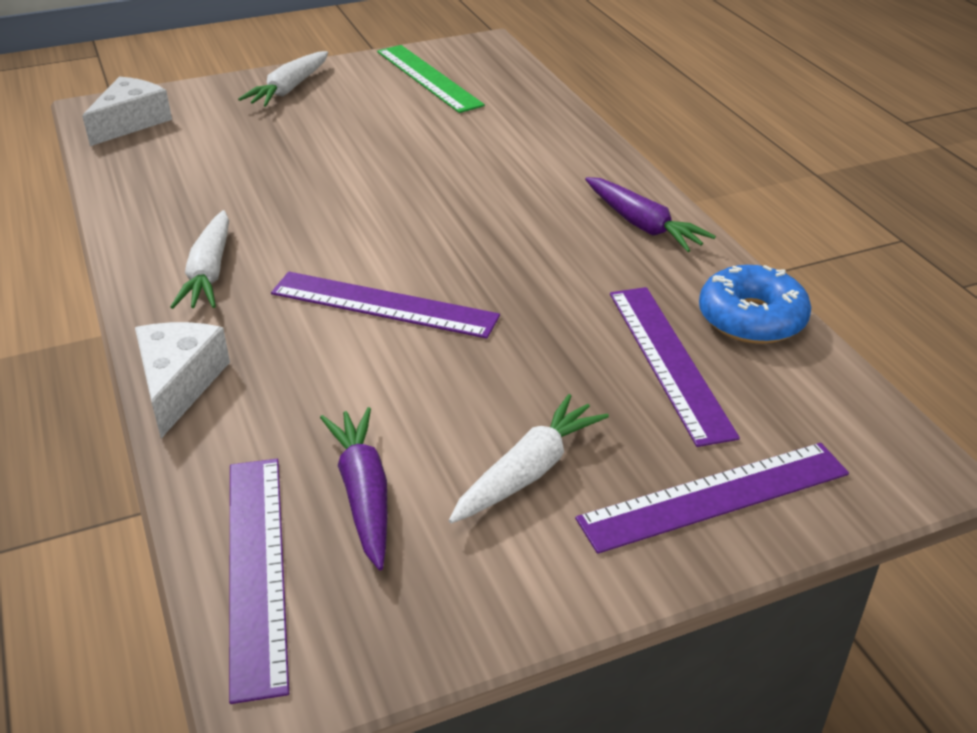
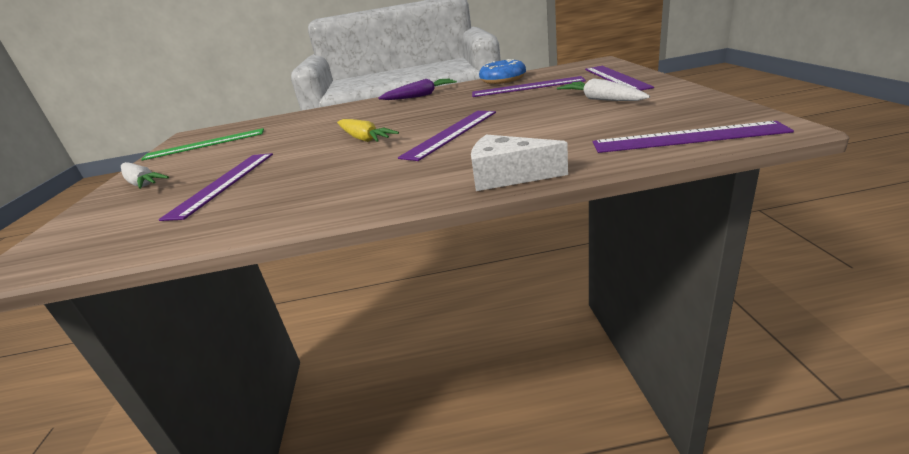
camera: 70 degrees left, 10 degrees down
(131, 122) = (76, 245): white cheese -> none
(209, 272) = (374, 182): white carrot -> none
(260, 152) = (223, 183): none -> purple ruler
(363, 494) = (620, 123): purple carrot -> none
(394, 220) = (364, 138): none -> yellow carrot

